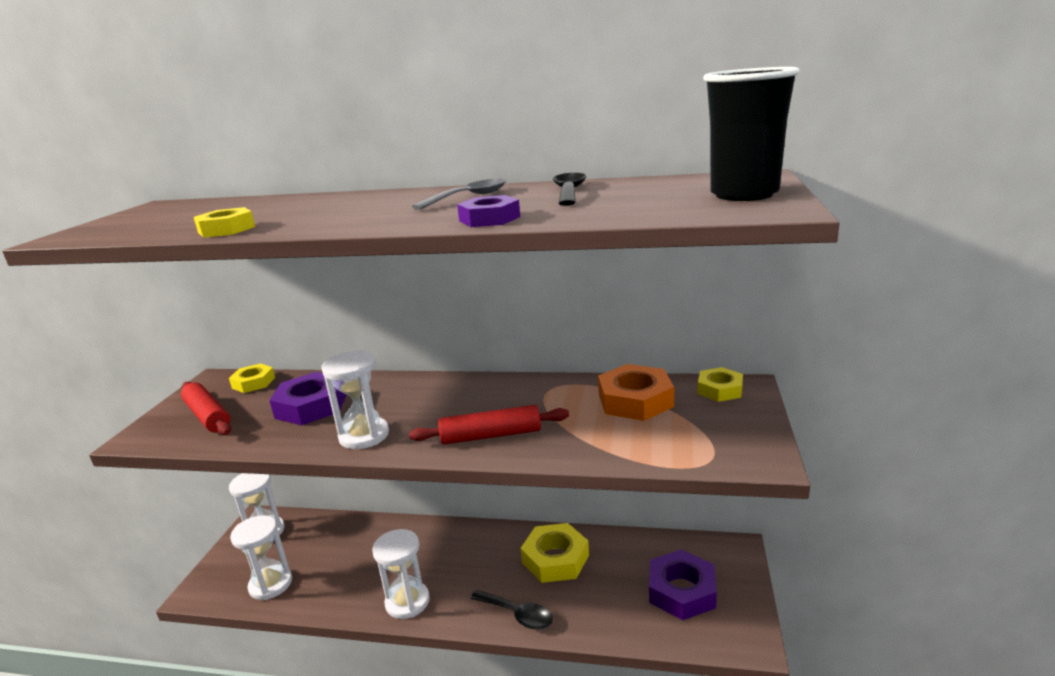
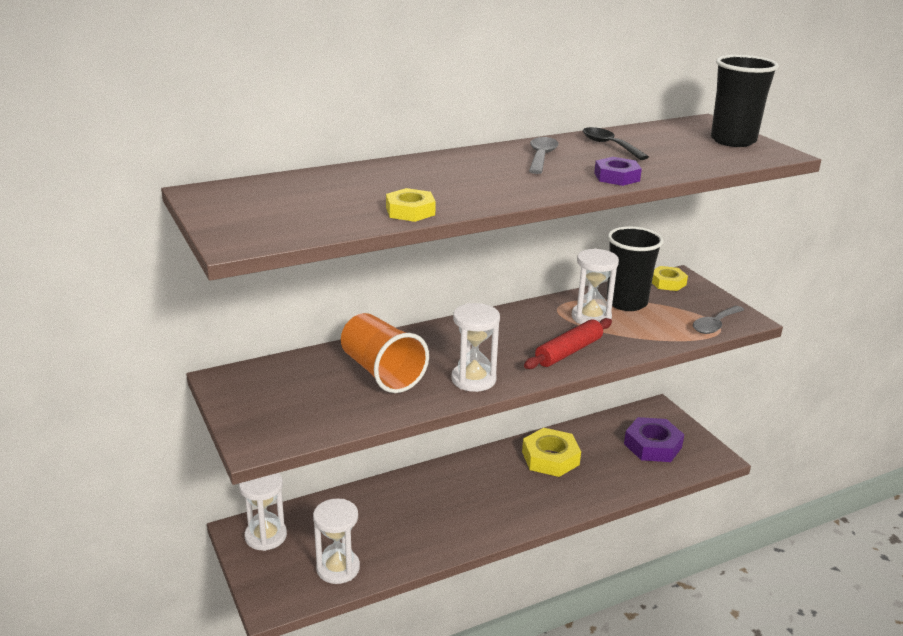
camera: 40 degrees left, 5 degrees up
(208, 416) = (293, 408): red rolling pin -> none
(253, 383) = (278, 370): yellow nut -> none
(311, 406) = (382, 372): purple nut -> orange cup
(407, 602) = (477, 529): white hourglass -> white hourglass (591, 317)
(517, 615) = (567, 502): black spoon -> none
(635, 400) = (626, 303): orange nut -> black cup
(707, 455) = (715, 325): none -> grey spoon

